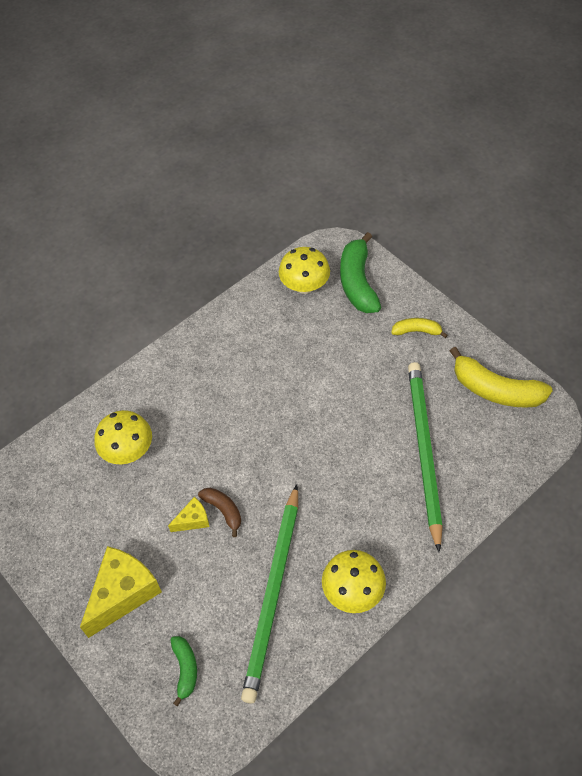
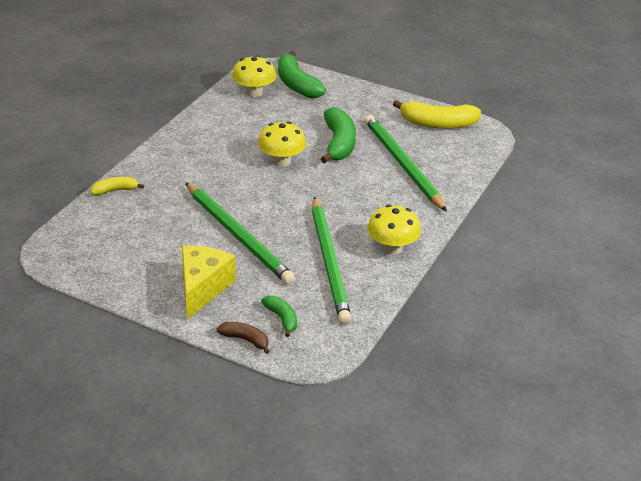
camera: 25 degrees left, 20 degrees down
(128, 450) = (157, 208): yellow mushroom -> yellow mushroom (281, 161)
(193, 520) = (238, 236): yellow cheese -> green pencil
(223, 510) = (261, 225): brown banana -> brown banana (245, 340)
(364, 396) = (339, 144): none -> green banana
(417, 331) = (359, 103): yellow banana -> yellow banana (115, 190)

